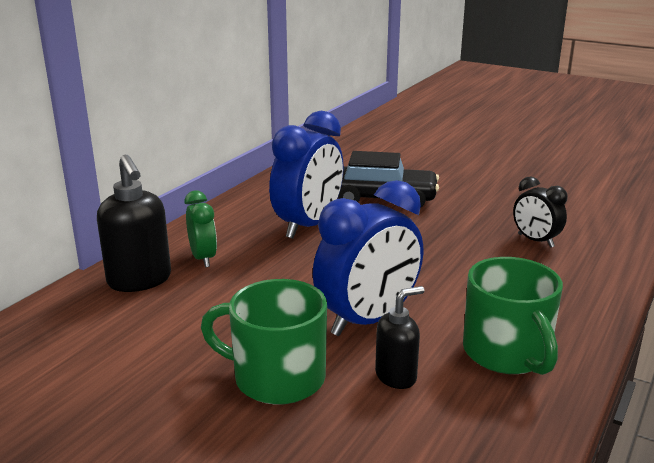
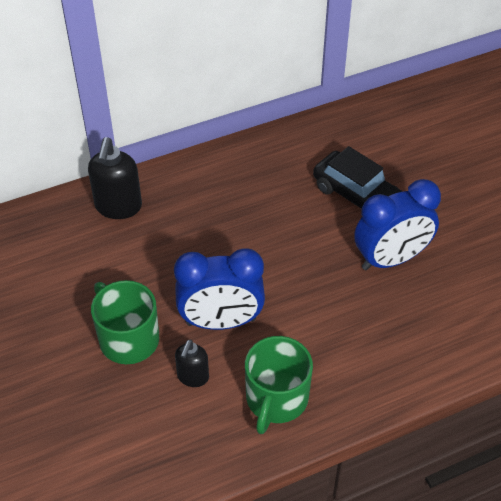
camera: 35 degrees right, 25 degrees up
(203, 258) = (172, 203): green clock -> none
(308, 226) = (272, 202): blue clock -> blue clock (391, 259)
(396, 376) = (193, 377): black soap dispenser -> black soap dispenser turned 105 degrees clockwise
(535, 241) = (423, 308): black clock -> none

